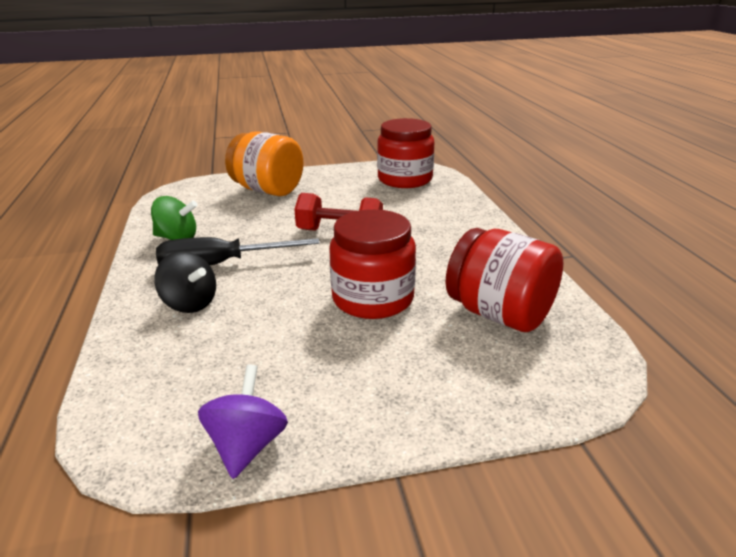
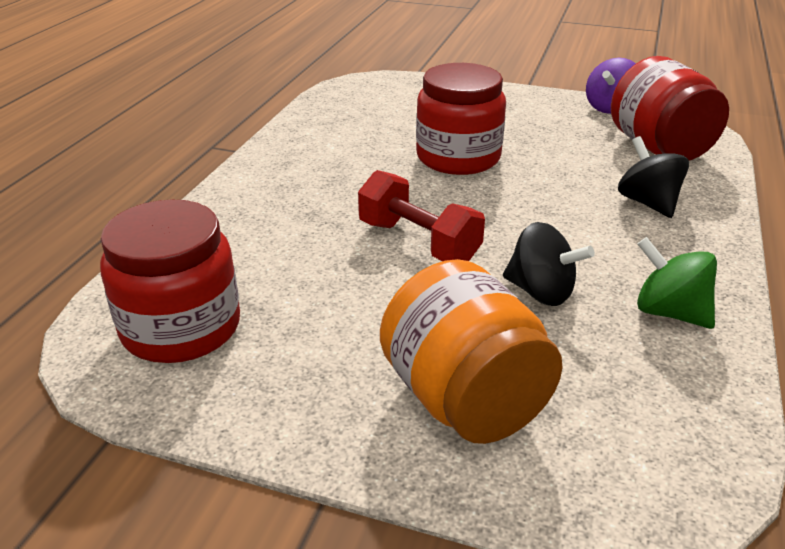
camera: 150 degrees left, 5 degrees up
(221, 264) = (604, 242): black screwdriver -> none
(252, 229) = (541, 292): none -> black spinning top
(499, 314) = (368, 120): red jar -> red jar (659, 148)

